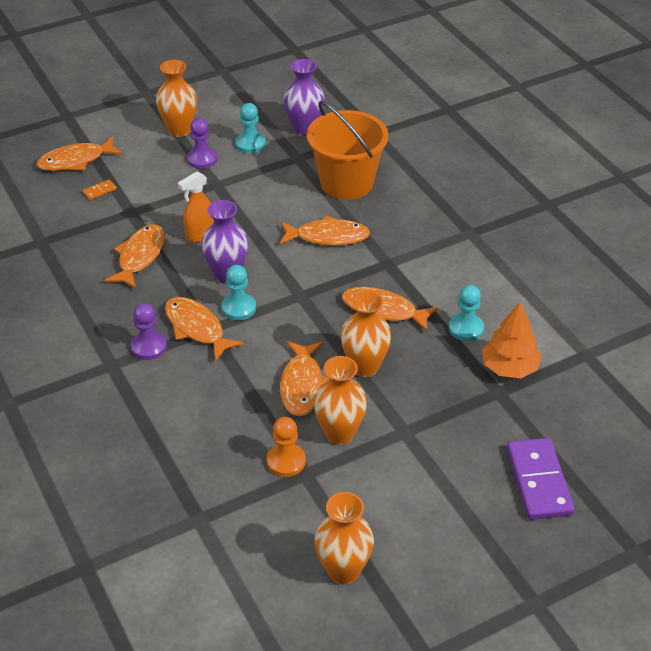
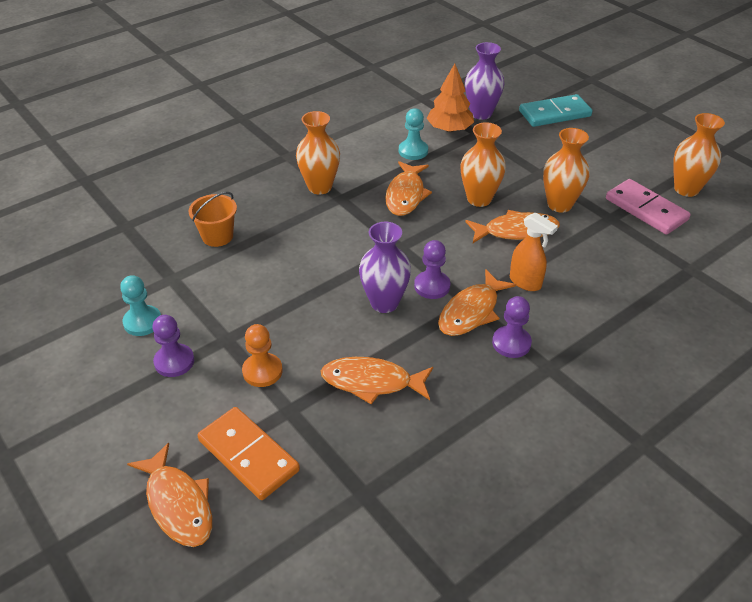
camera: 100 degrees left, 0 degrees up
(99, 191) = (248, 455): orange domino -> orange domino, size x2.37
(179, 130) = (106, 397): orange vase -> orange vase (320, 187)
(200, 235) = (323, 336): orange spray bottle -> orange spray bottle (525, 282)
(238, 308) = (432, 286): turquoise pawn -> purple pawn
(286, 461) = (604, 229): orange pawn -> orange pawn (262, 371)
(304, 129) = (114, 280): purple vase -> purple vase (481, 113)
(312, 513) = (646, 209): none -> pink domino
(327, 237) = (309, 239): orange fish -> none
(346, 183) = (217, 236): orange bucket -> orange bucket, size x0.54
(538, 481) = (555, 114): purple domino -> turquoise domino

